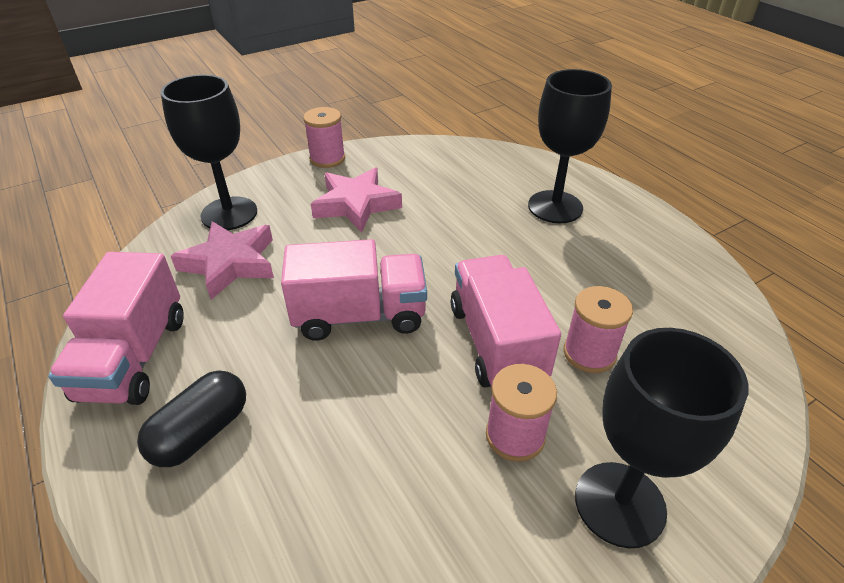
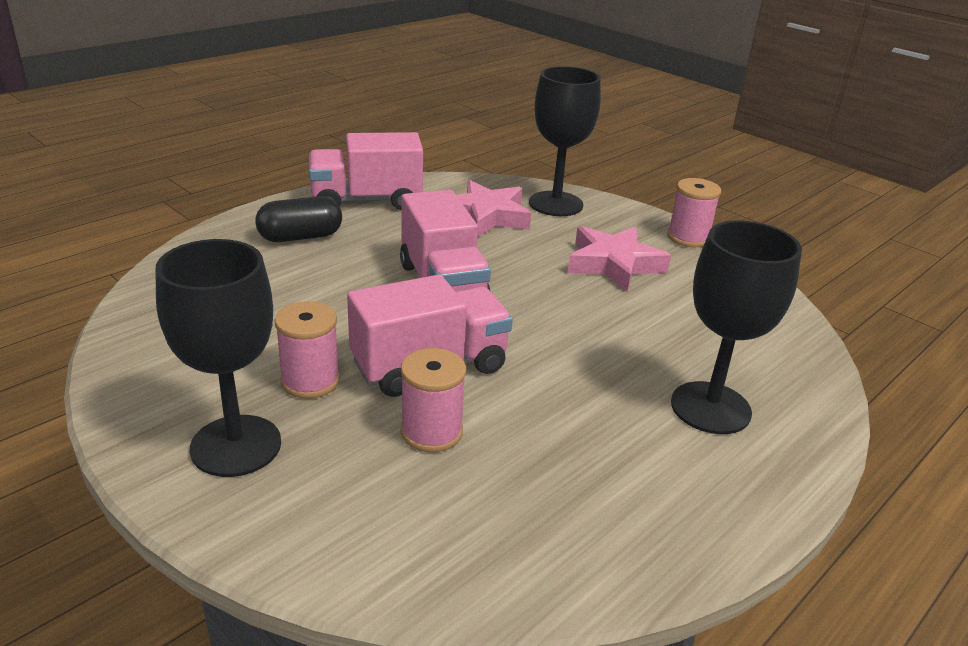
camera: 75 degrees right, 10 degrees down
(201, 432) = (300, 237): black capsule -> black capsule turned 45 degrees counterclockwise

